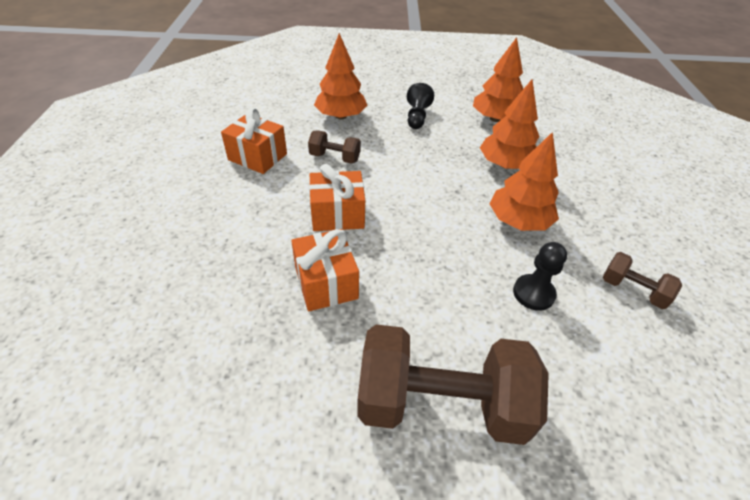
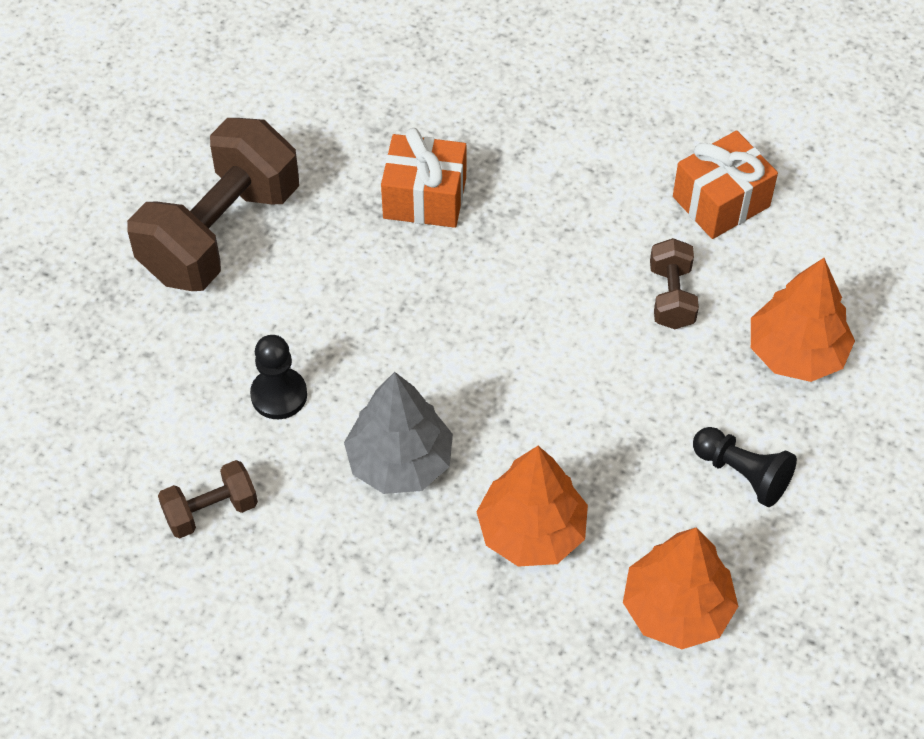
camera: 120 degrees right, 10 degrees up
(335, 158) = (671, 297): brown dumbbell -> brown dumbbell turned 45 degrees counterclockwise
(337, 214) = (536, 251): orange gift -> none
(518, 221) = (399, 461): orange tree -> grey tree

